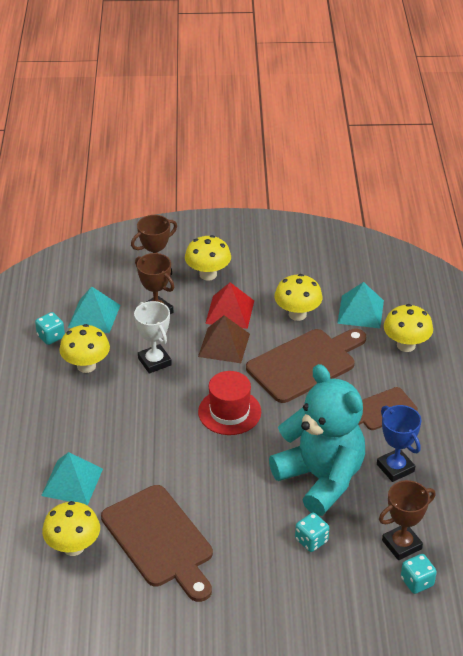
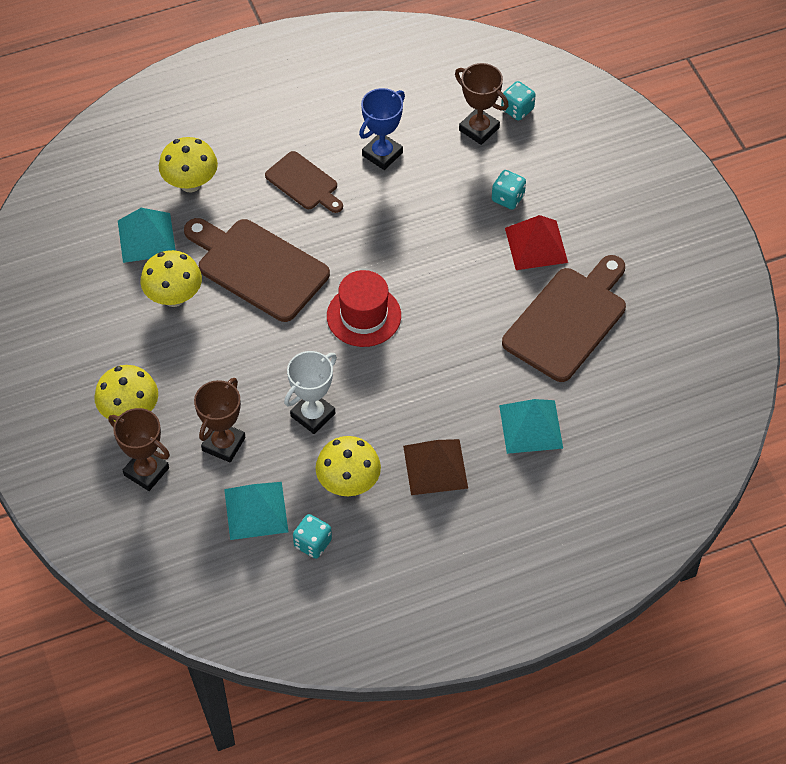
camera: 110 degrees left, 15 degrees up
(73, 547) = (613, 391): yellow mushroom -> none
(224, 345) = (256, 354): brown pyramid -> brown pyramid (435, 467)
(230, 312) = (194, 366): red pyramid -> red pyramid (536, 245)
(321, 478) = (424, 210): turquoise teddy bear -> none

